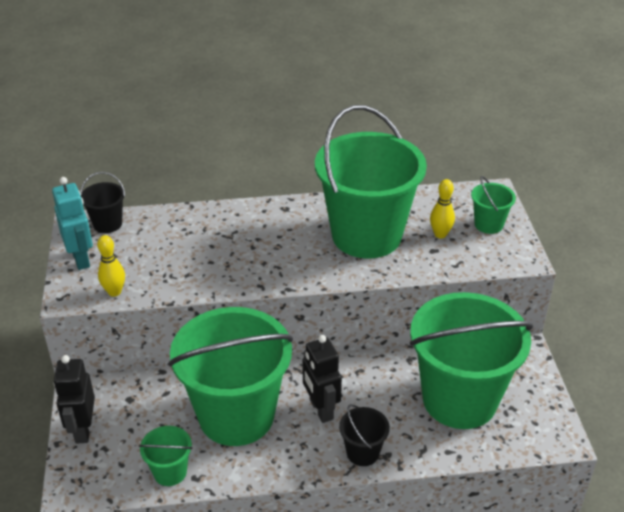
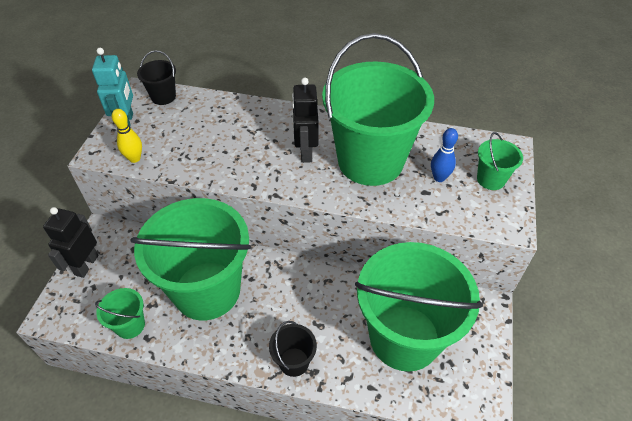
camera: 20 degrees right, 10 degrees up
(320, 409) = (278, 307): black robot -> black robot (305, 152)
(440, 234) = (439, 178): yellow bowling pin -> blue bowling pin

